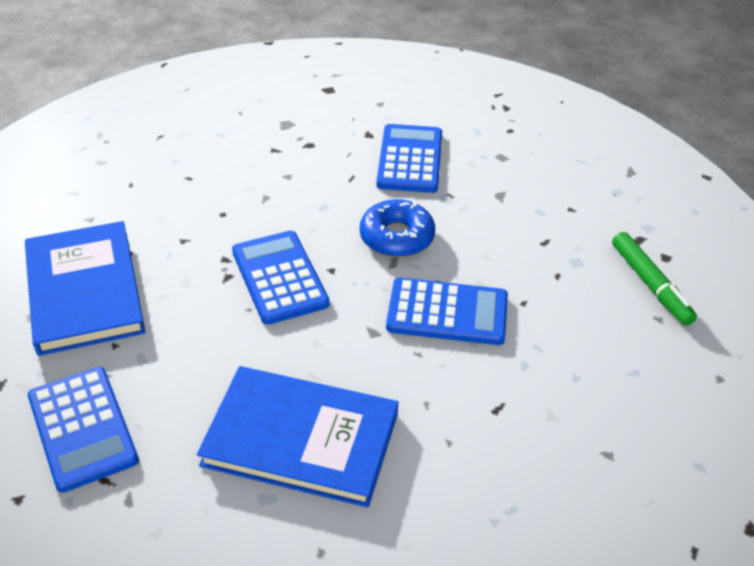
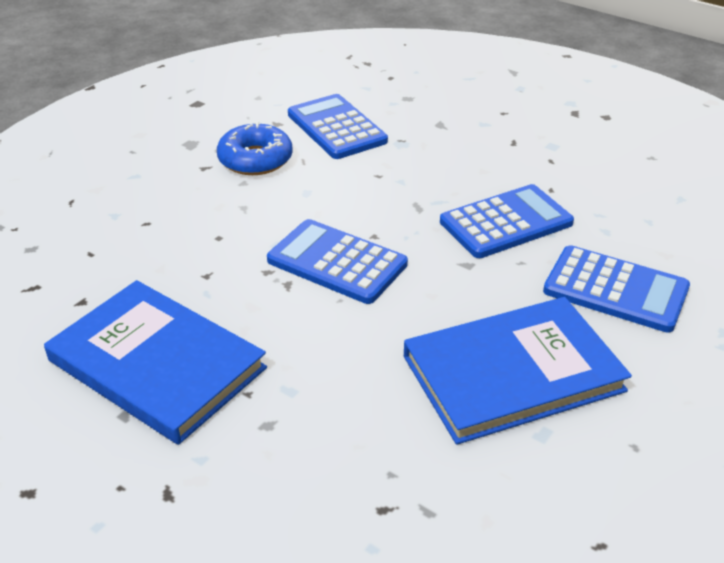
camera: 35 degrees left, 5 degrees down
(82, 428) = (306, 480): blue calculator -> blue calculator (615, 290)
(397, 237) = (398, 188): blue donut -> blue donut (255, 159)
(650, 284) = (619, 138): green marker -> none

